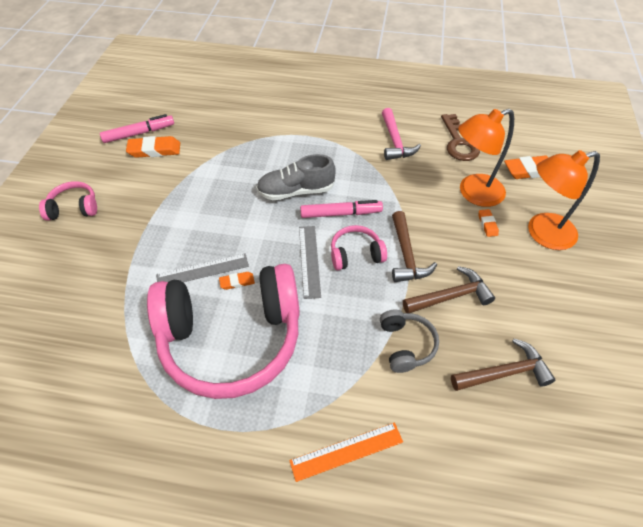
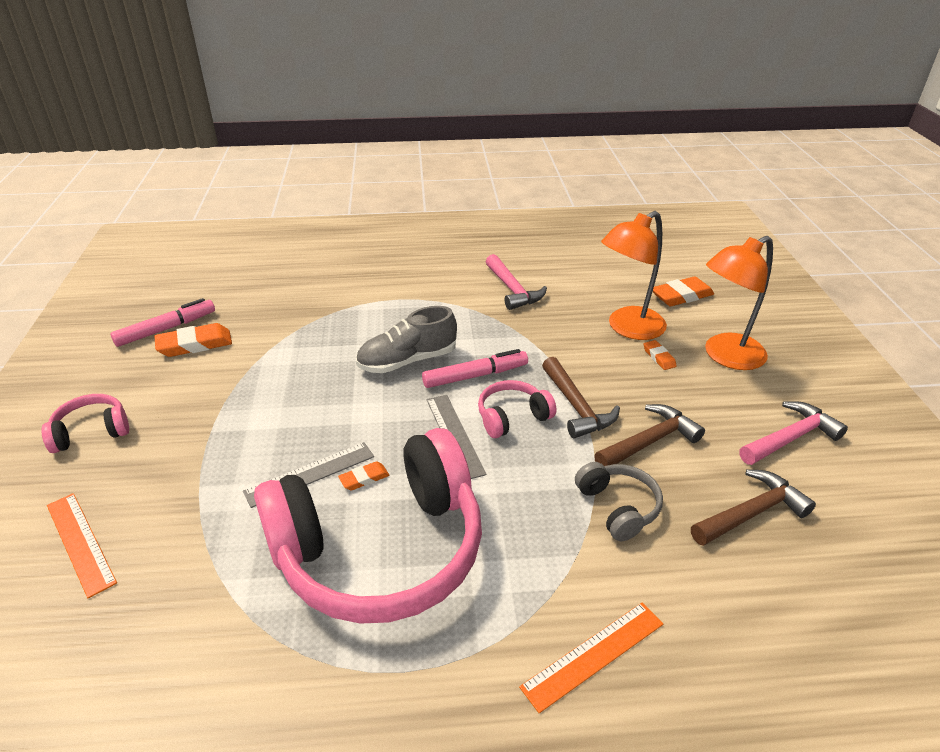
camera: 15 degrees left, 15 degrees down
(50, 289) = (80, 542): none -> orange ruler
(458, 142) = (589, 280): brown key -> none
(563, 317) = (790, 438): none -> pink hammer

